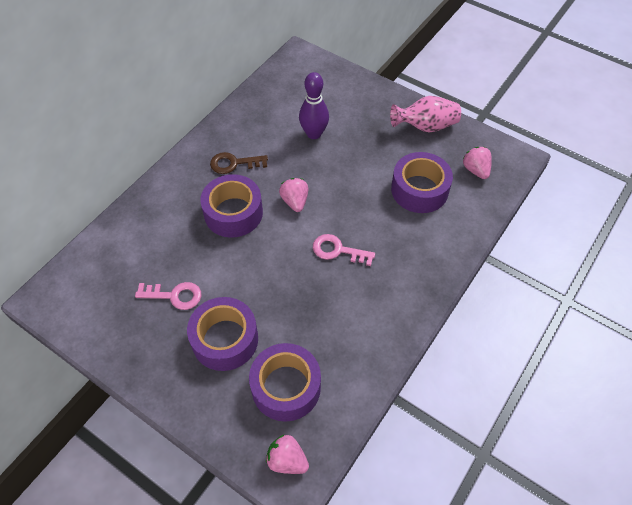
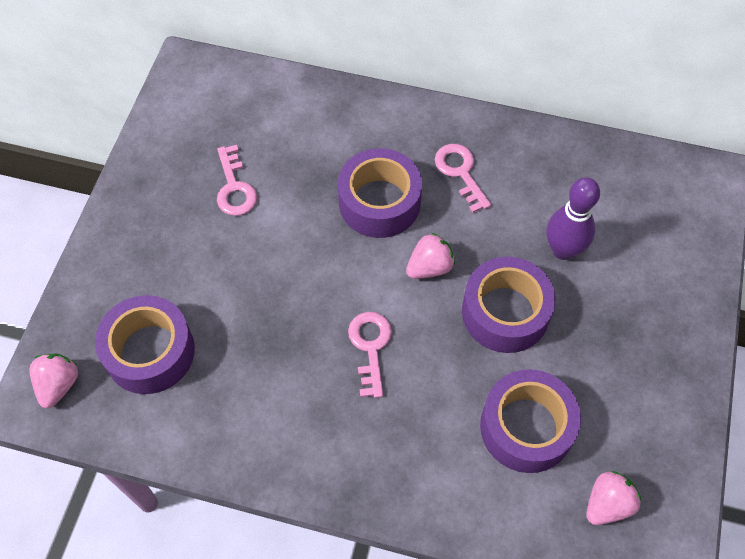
camera: 70 degrees right, 5 degrees up
(225, 339) = (193, 263): purple tape -> purple tape (505, 312)
(234, 163) = (460, 172): brown key -> pink key
(425, 126) = (661, 402): pink vase -> none

